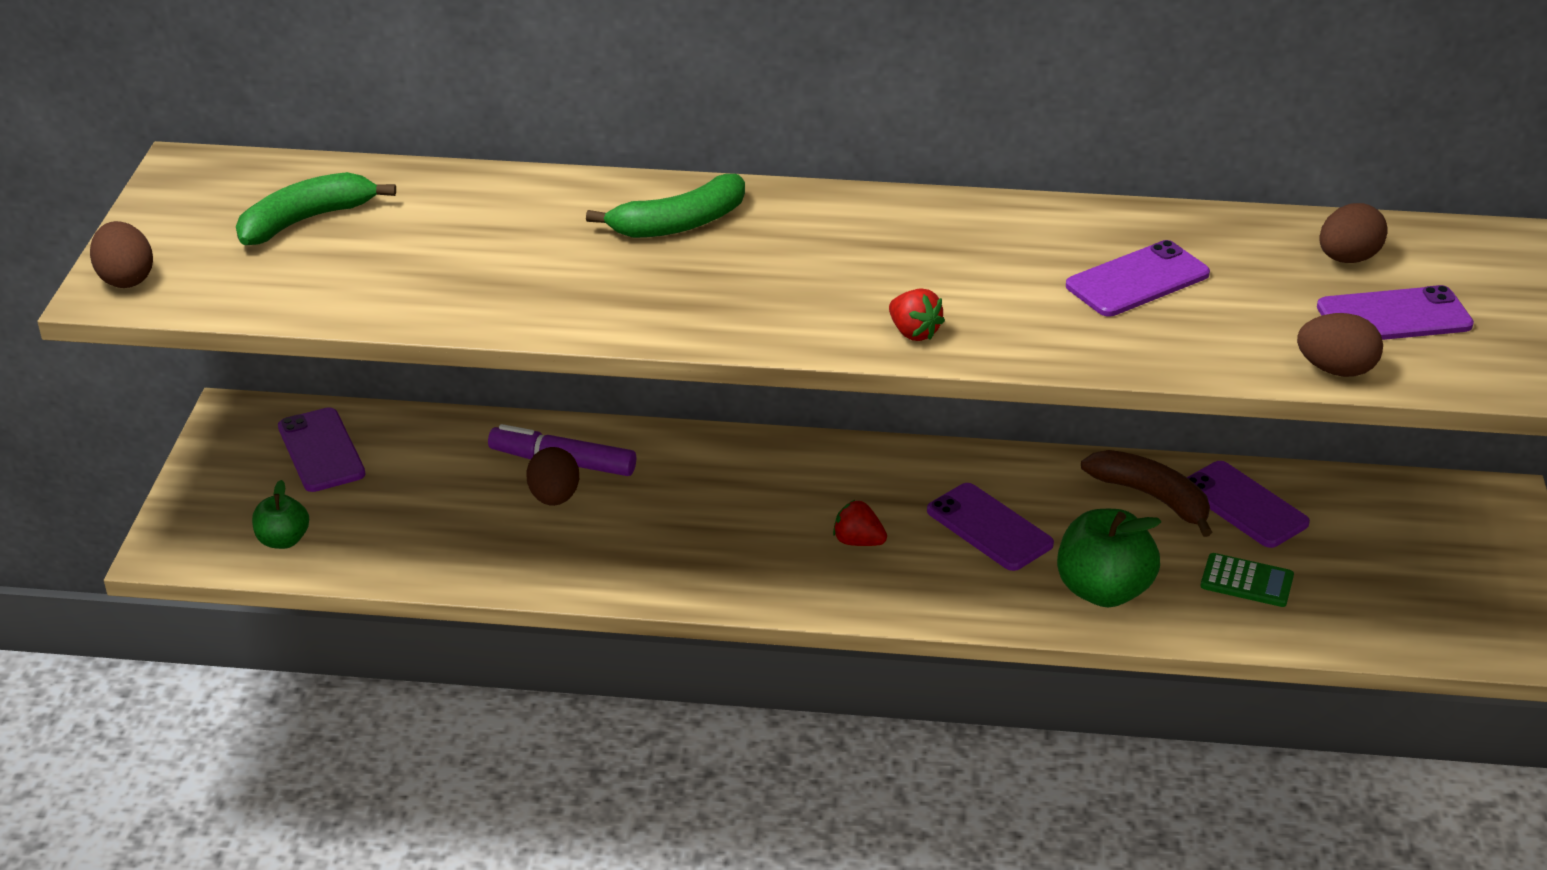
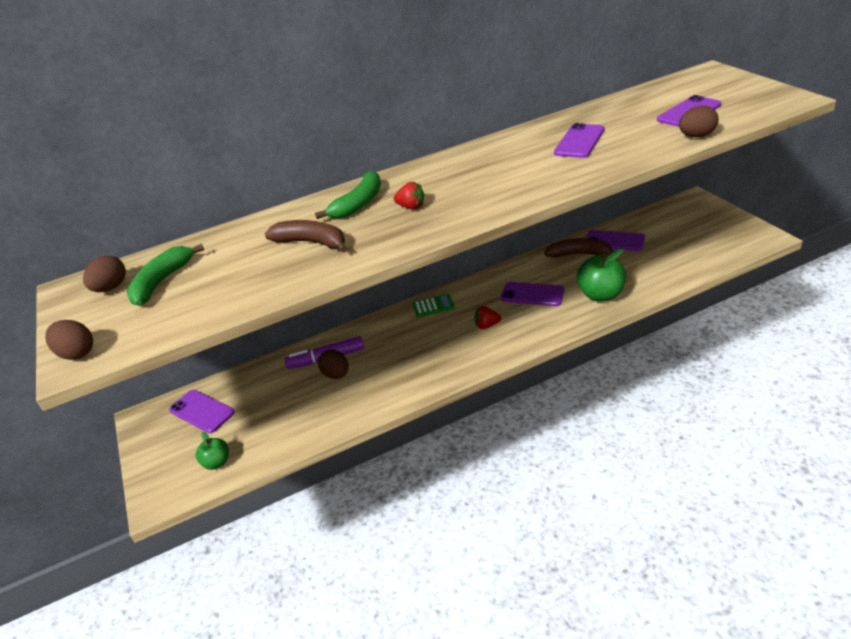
camera: 25 degrees left, 0 degrees up
(550, 259) = (312, 242): none -> brown banana
(913, 332) = (517, 196): red strawberry -> red strawberry (411, 207)
(1246, 581) = (647, 265): green calculator -> green calculator (433, 306)
(1347, 258) = (644, 104): brown egg -> brown egg (111, 288)

